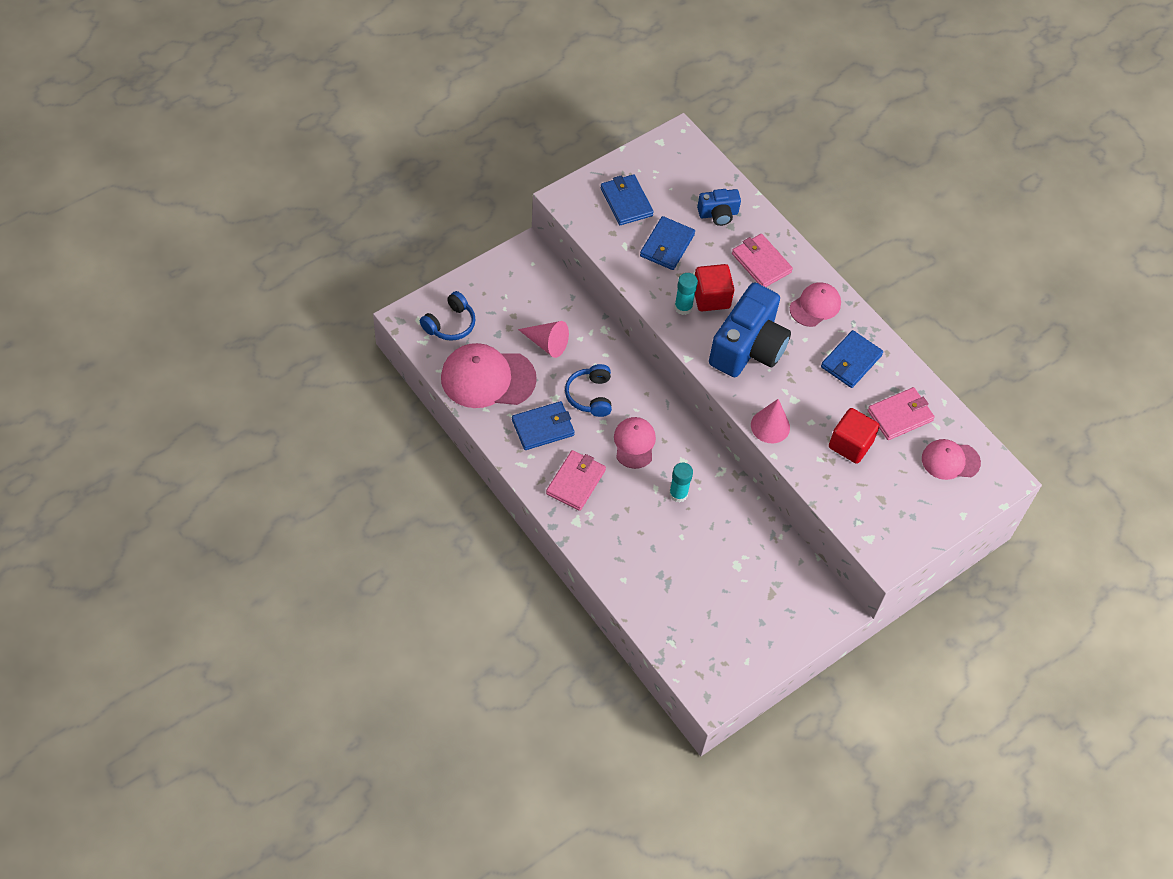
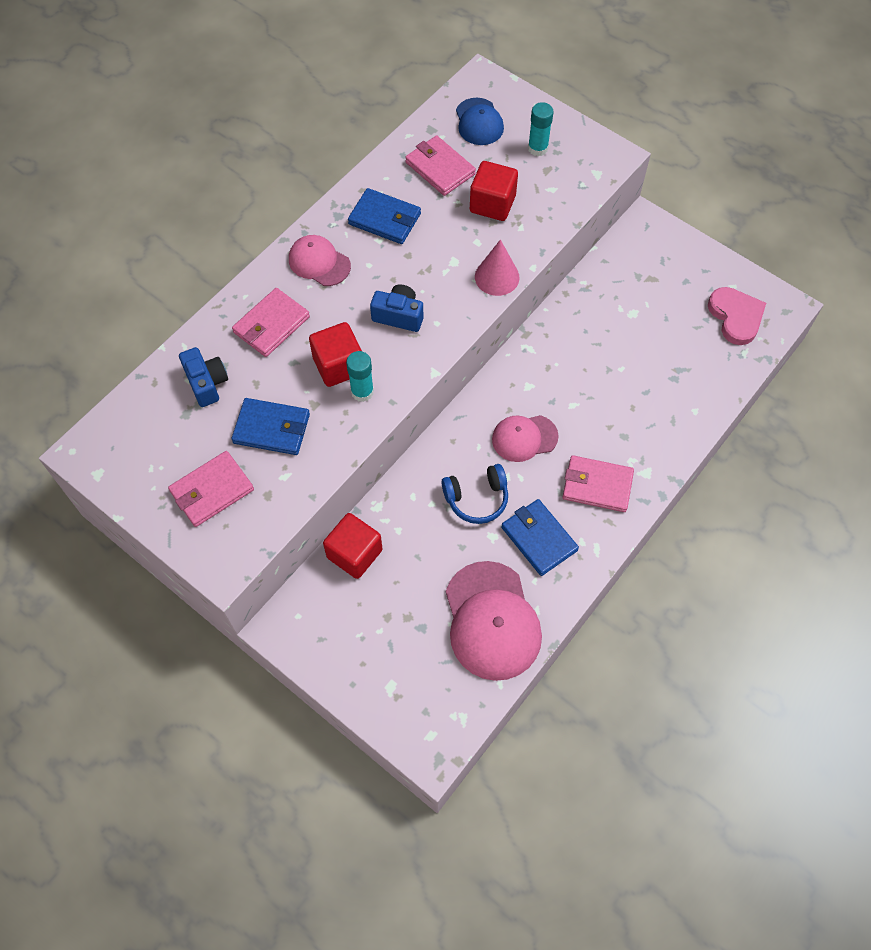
camera: 100 degrees left, 5 degrees up
(450, 324) = (424, 692): blue headphones -> none
(547, 343) = (418, 566): pink cone -> none
(569, 307) = (354, 553): none -> red cube
(626, 202) = (212, 490): blue wallet -> pink wallet
(678, 494) = (571, 382): turquoise glue stick -> turquoise glue stick (537, 148)
(711, 650) = (736, 317): none -> pink heart
(748, 347) = (399, 316): blue camera -> blue camera, size x0.50
(950, 460) = (479, 122): pink cap -> blue cap

